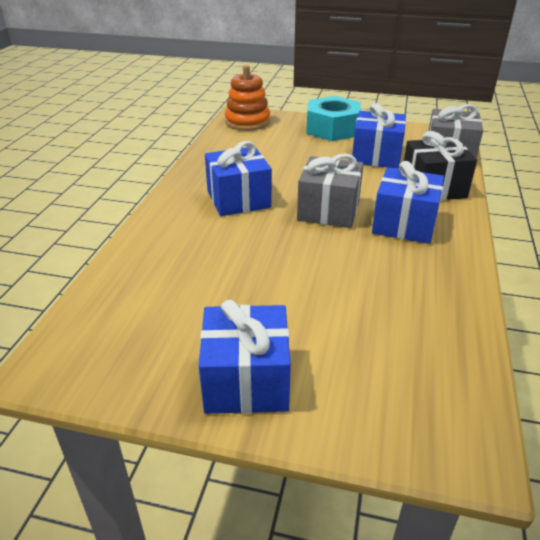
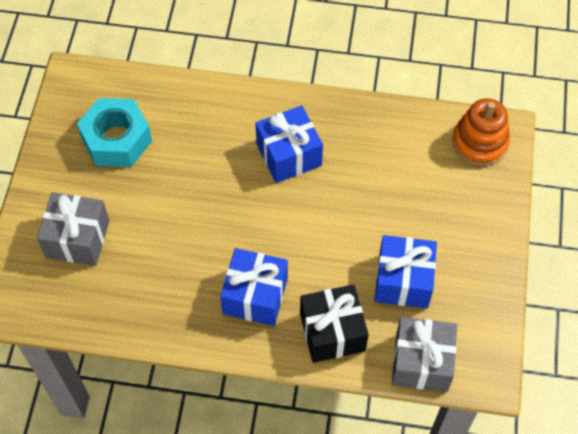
camera: 85 degrees right, 25 degrees up
(246, 380) = (60, 185): blue gift -> none
(328, 210) = (275, 231): grey gift -> grey gift (77, 239)
(332, 129) = (475, 235): turquoise nut -> turquoise nut (117, 139)

